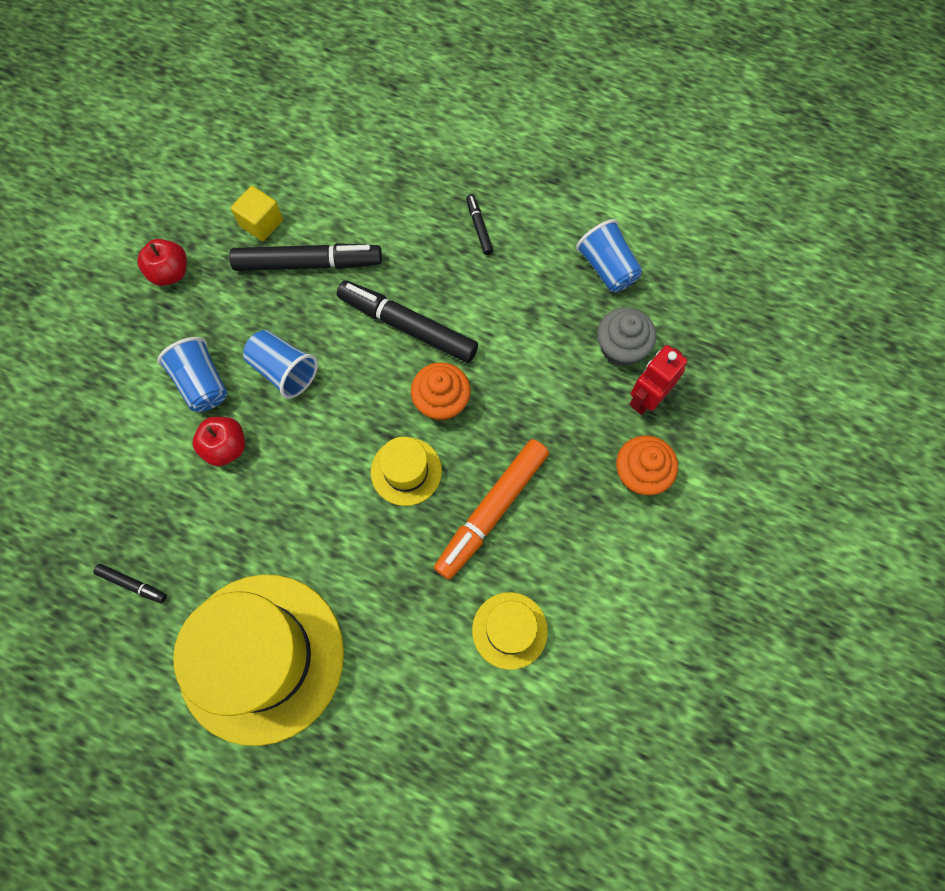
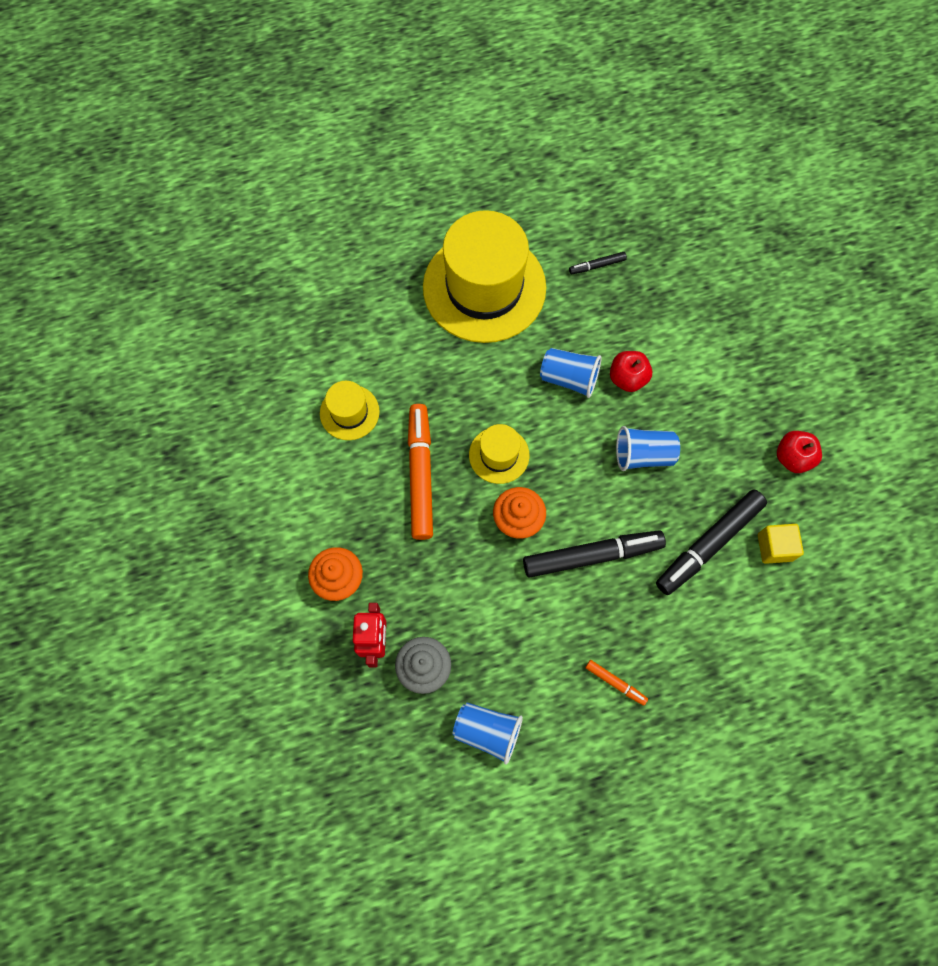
camera: 140 degrees right, 0 degrees up
(202, 383) = (686, 403): blue cup -> blue cup (569, 378)
(479, 227) = (615, 683): black marker -> orange marker

